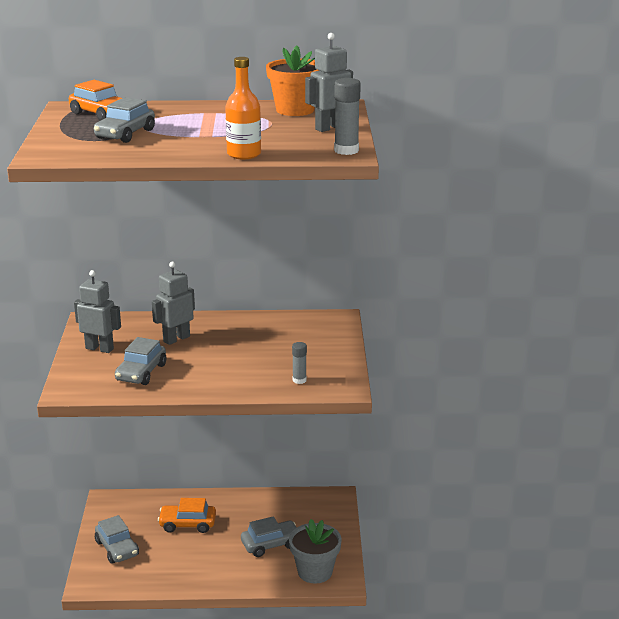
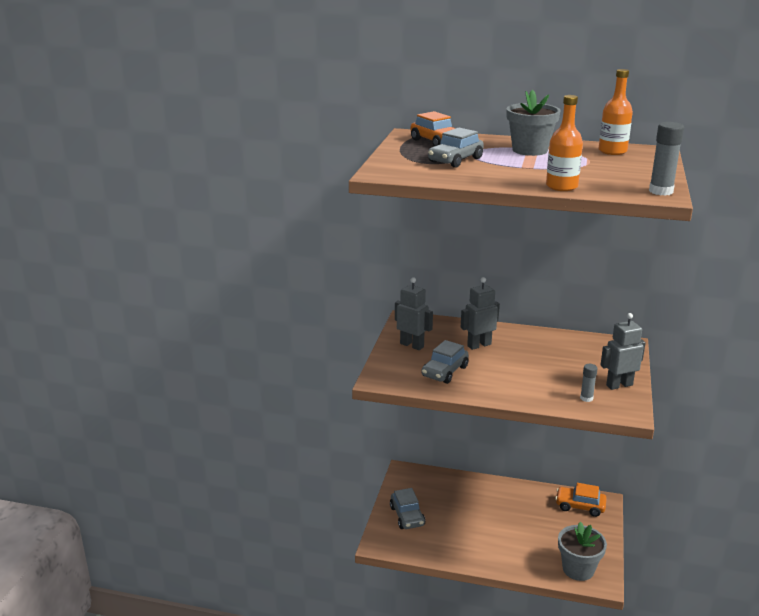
camera: 15 degrees right, 0 degrees up
(187, 524) = (469, 504): orange car -> orange car (580, 506)
(206, 116) = (530, 150): none -> grey flower pot
(270, 544) = (540, 536): grey car -> none
(295, 110) = (612, 151): orange flower pot -> orange bottle
(330, 128) = (645, 169): grey robot -> grey robot (619, 385)

